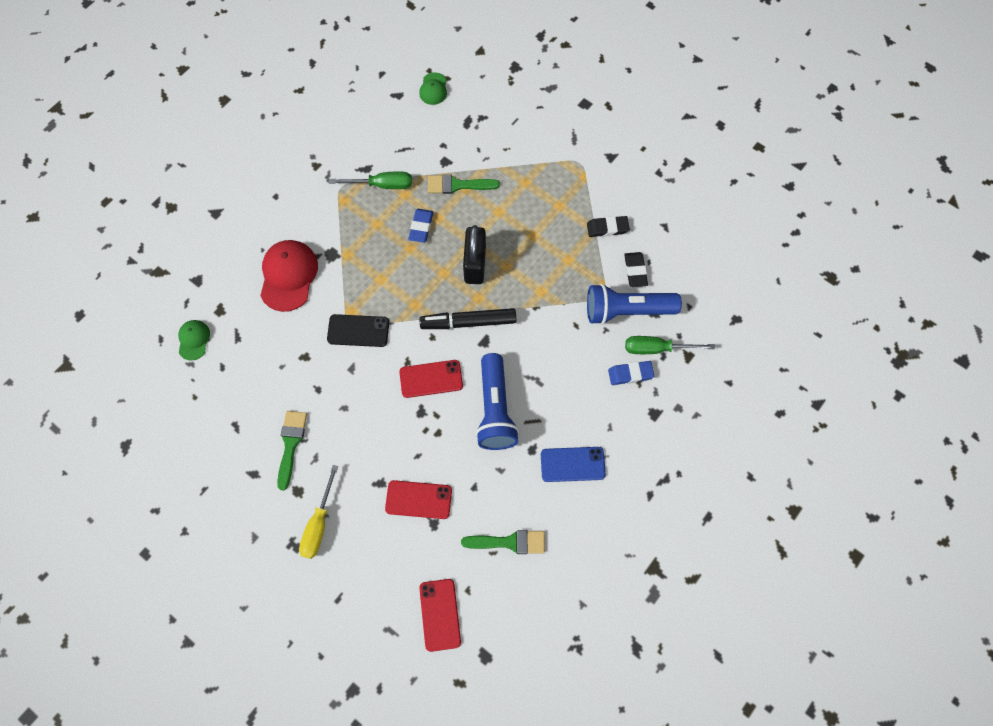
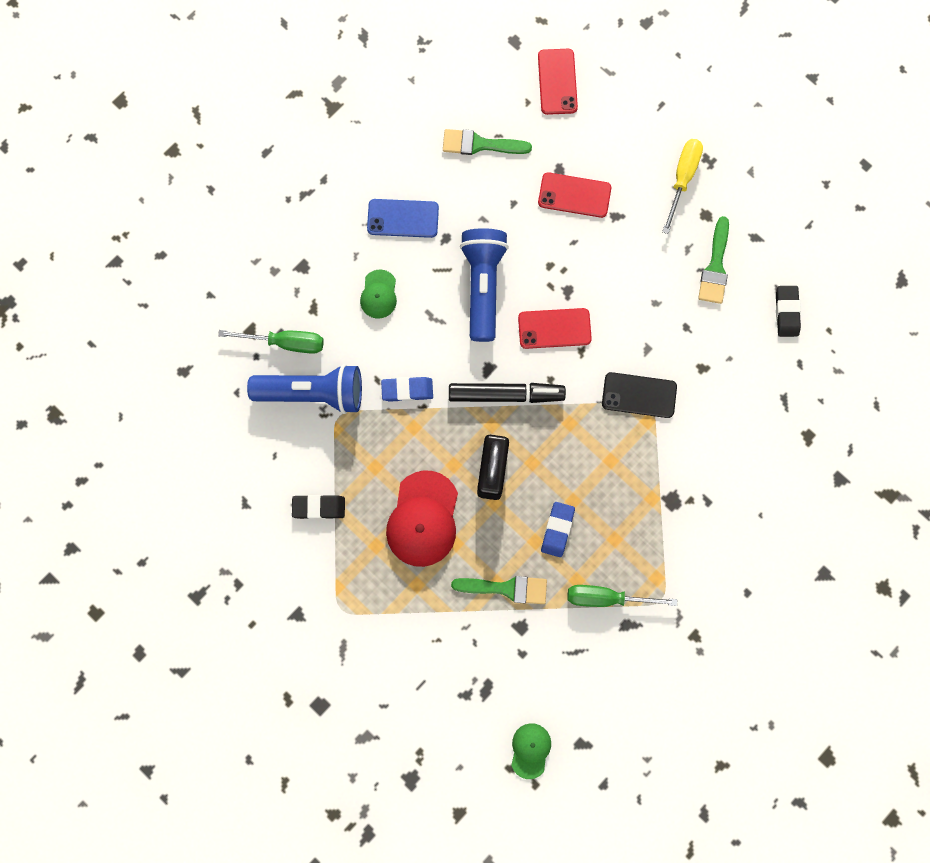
camera: 175 degrees left, 10 degrees up
(193, 340) = (836, 400): green cap -> green cap (379, 294)
(288, 276) = (725, 475): red cap -> red cap (423, 519)
(630, 374) = (322, 314): blue eraser -> blue eraser (407, 390)
(635, 271) = (293, 444): black eraser -> black eraser (786, 312)

